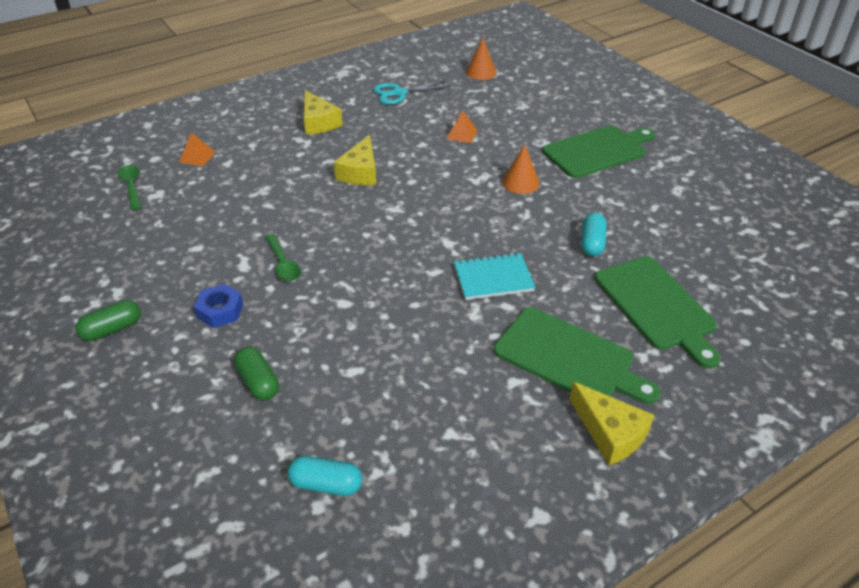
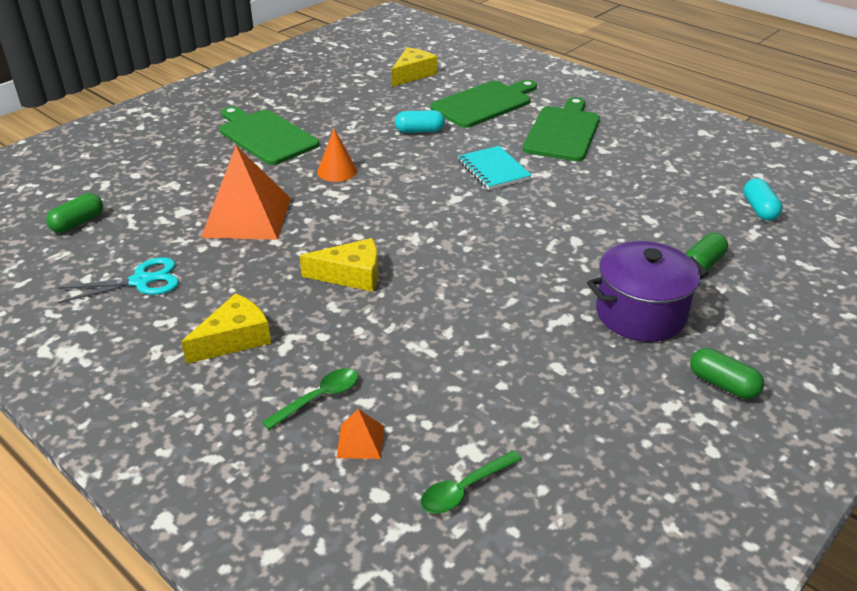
camera: 105 degrees left, 5 degrees down
(220, 311) = (640, 314): blue nut -> purple pot
(283, 264) = (545, 291): green spoon -> green spoon (318, 398)
(399, 93) = (141, 281): turquoise scissors -> turquoise scissors turned 75 degrees counterclockwise
(461, 134) = (247, 217): orange pyramid -> orange pyramid, size x2.35
(481, 72) = (78, 223): orange cone -> green capsule
(610, 433) = (619, 115): yellow cheese -> yellow cheese (412, 74)

